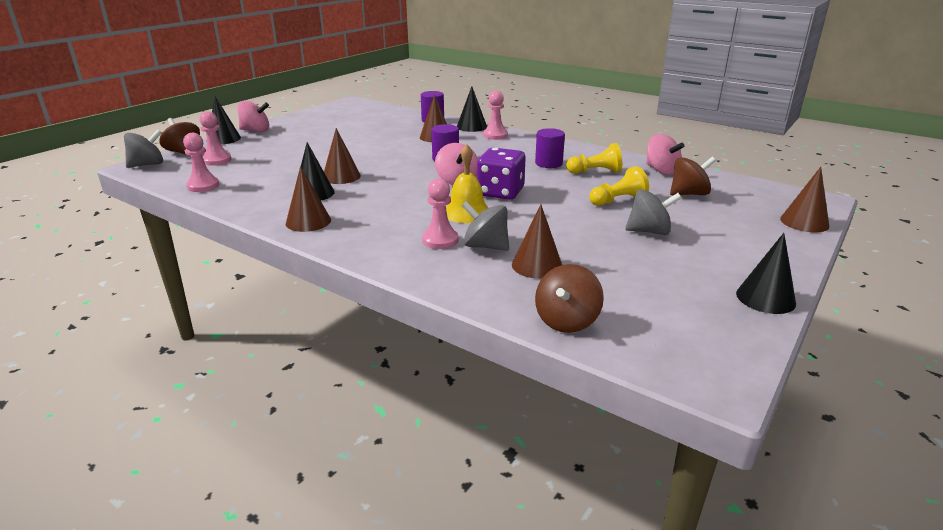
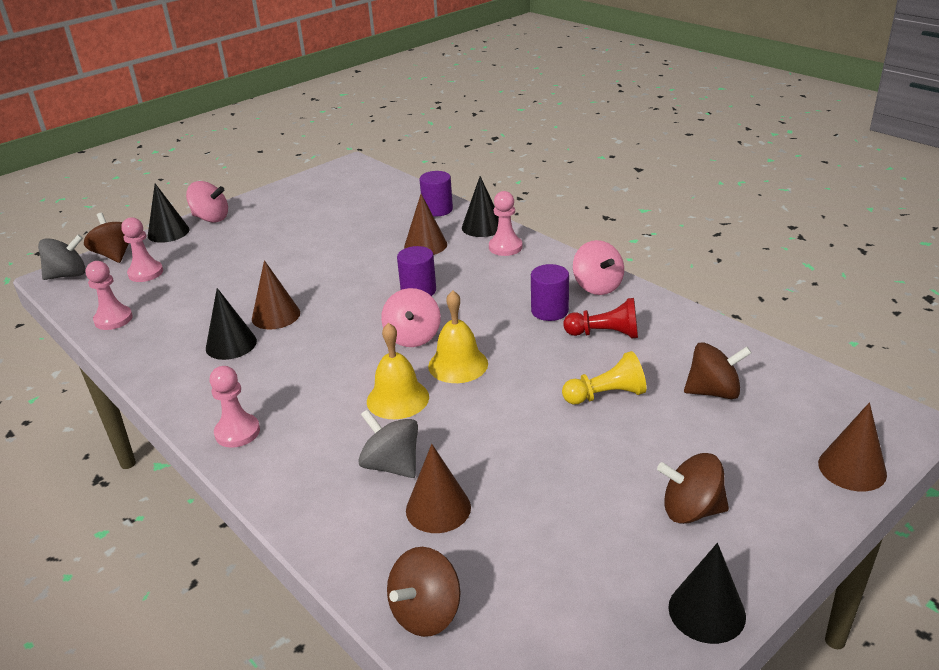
camera: 15 degrees right, 5 degrees up
(308, 221) = (204, 396): brown cone -> none
(440, 240) = (342, 448): pink pawn -> pink pawn (237, 432)
(500, 192) = (458, 365): purple dice -> yellow bell
(595, 172) = (605, 334): yellow pawn -> red pawn
(649, 231) = (617, 462): grey spinning top -> none
(661, 170) = (700, 339): pink spinning top -> pink spinning top (597, 286)
(717, 250) = (691, 510): none -> brown spinning top

